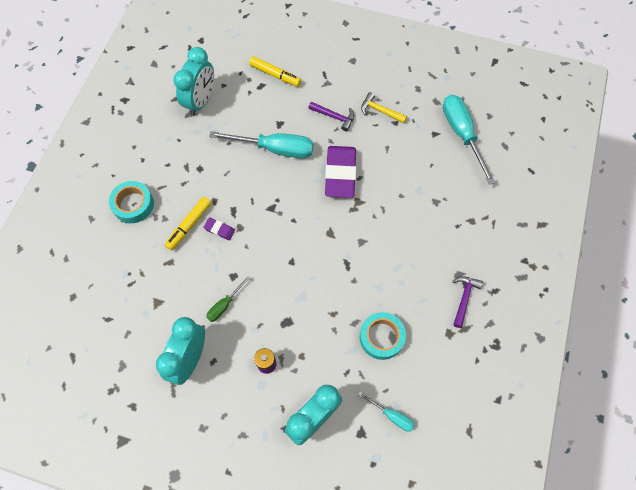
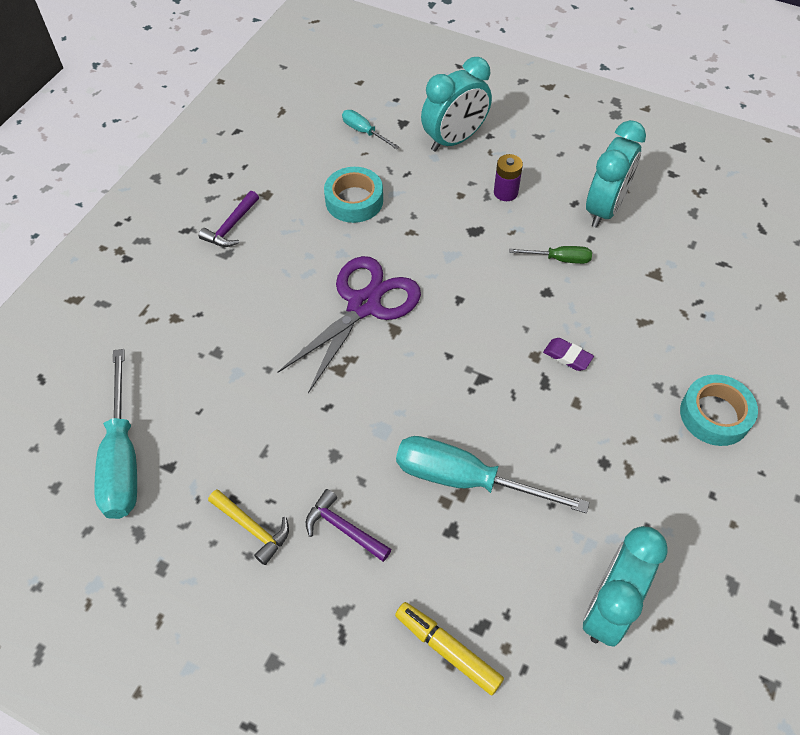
camera: 170 degrees left, 10 degrees down
(189, 225) = (616, 369): yellow marker -> none
(224, 305) = (559, 259): green screwdriver -> green screwdriver turned 45 degrees clockwise
(340, 174) = (358, 417): purple eraser -> none
(353, 247) = (364, 305): none -> purple scissors

